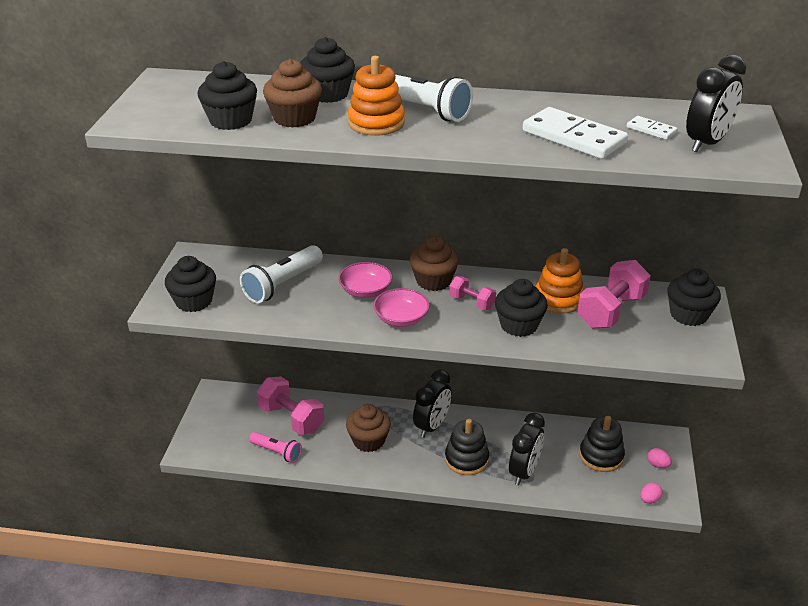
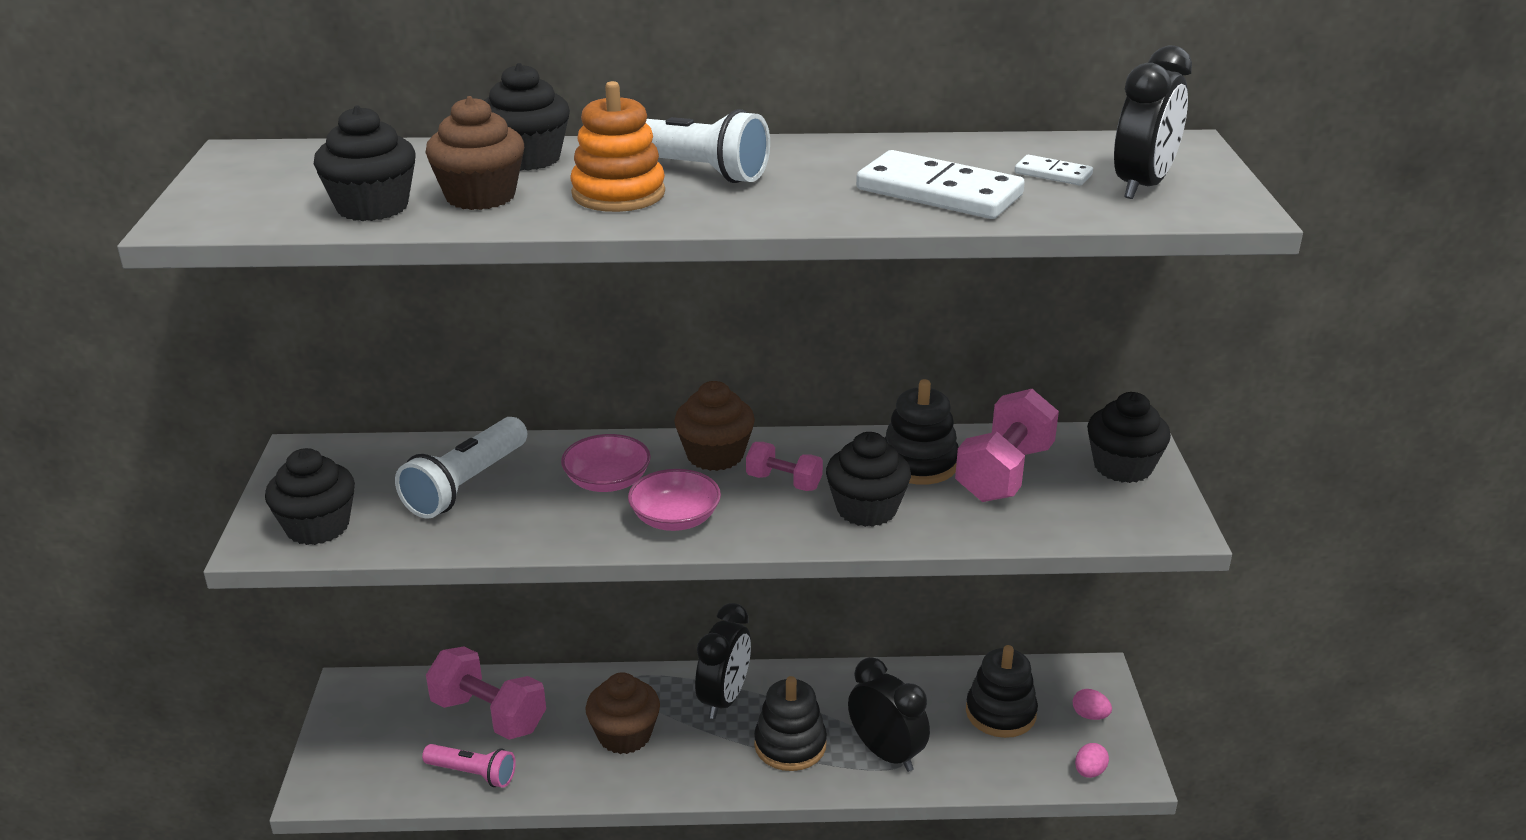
camera: 10 degrees left, 5 degrees down
(524, 472) = (886, 753): black clock -> black clock turned 60 degrees counterclockwise
(558, 299) = (919, 463): orange stacking toy -> black stacking toy

